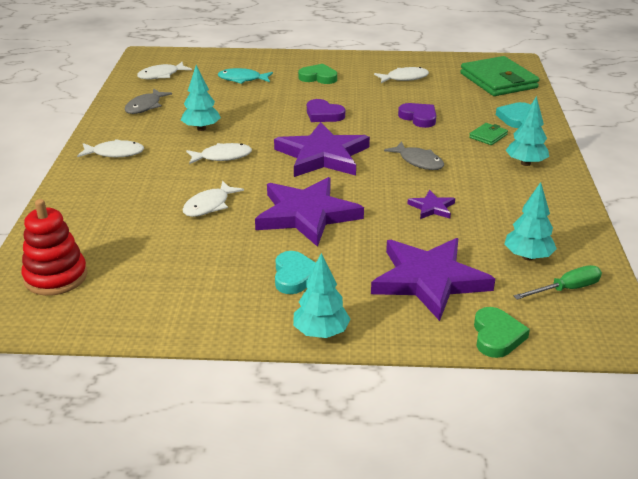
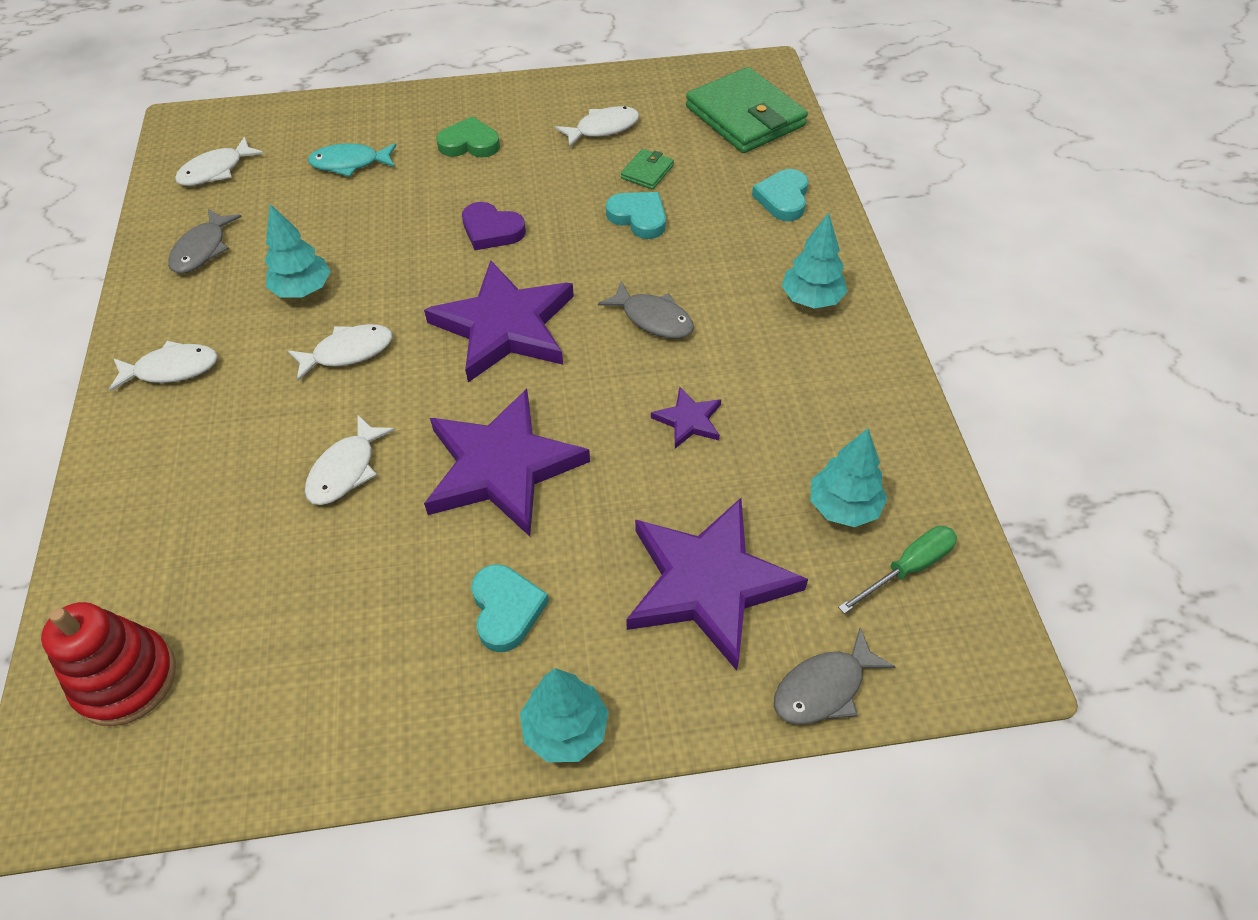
camera: 10 degrees left, 20 degrees up
(419, 118) = (638, 217): purple heart -> turquoise heart
(488, 136) = (748, 245): green wallet -> green wallet (647, 172)
(497, 336) = (824, 688): green heart -> grey fish

